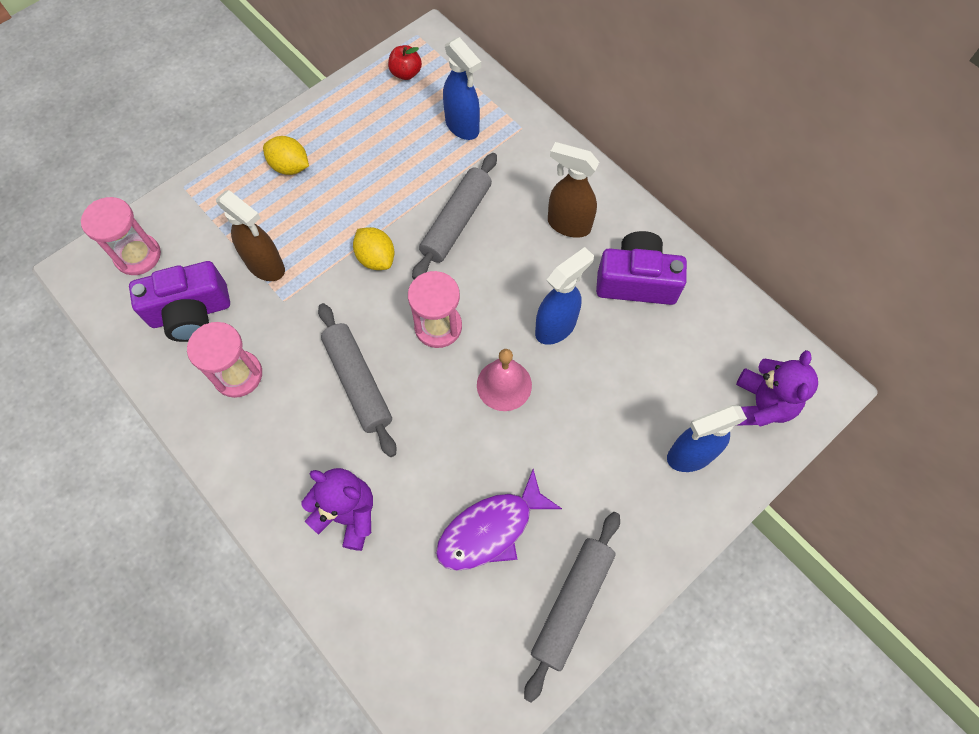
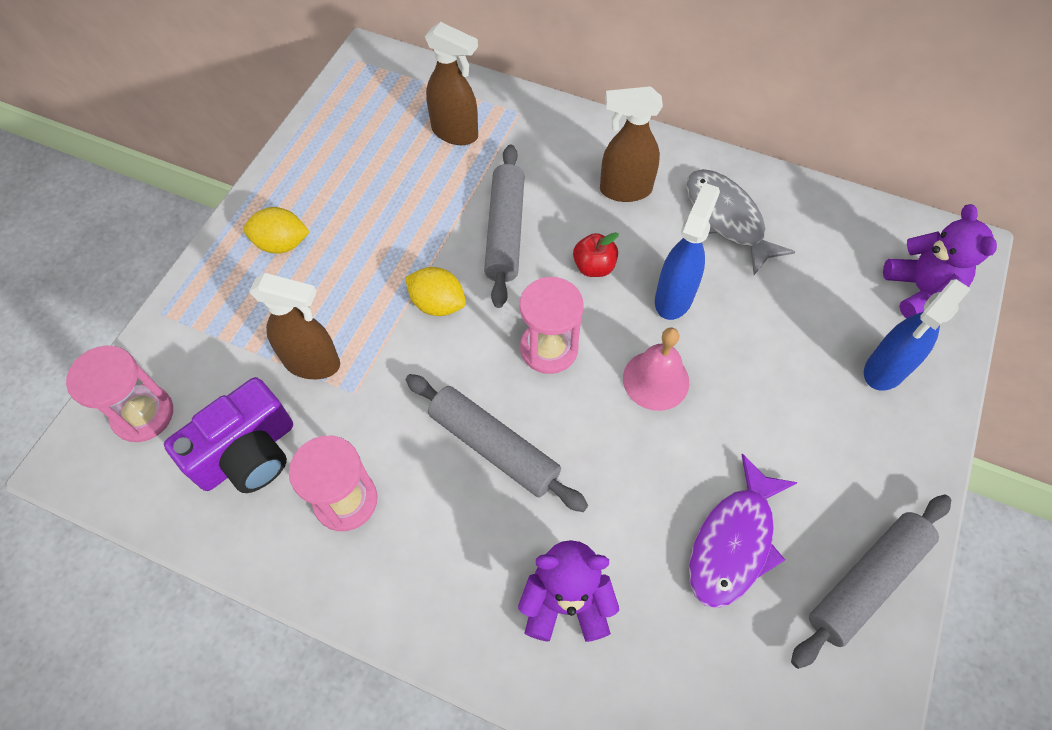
camera: 25 degrees left, 5 degrees down
(406, 73) = (362, 101): red apple -> red apple (594, 267)
(462, 127) = (455, 133): blue spray bottle -> brown spray bottle
(572, 604) = (866, 581): grey rolling pin -> grey rolling pin turned 45 degrees clockwise
(636, 281) = (726, 219): purple camera -> grey fish

